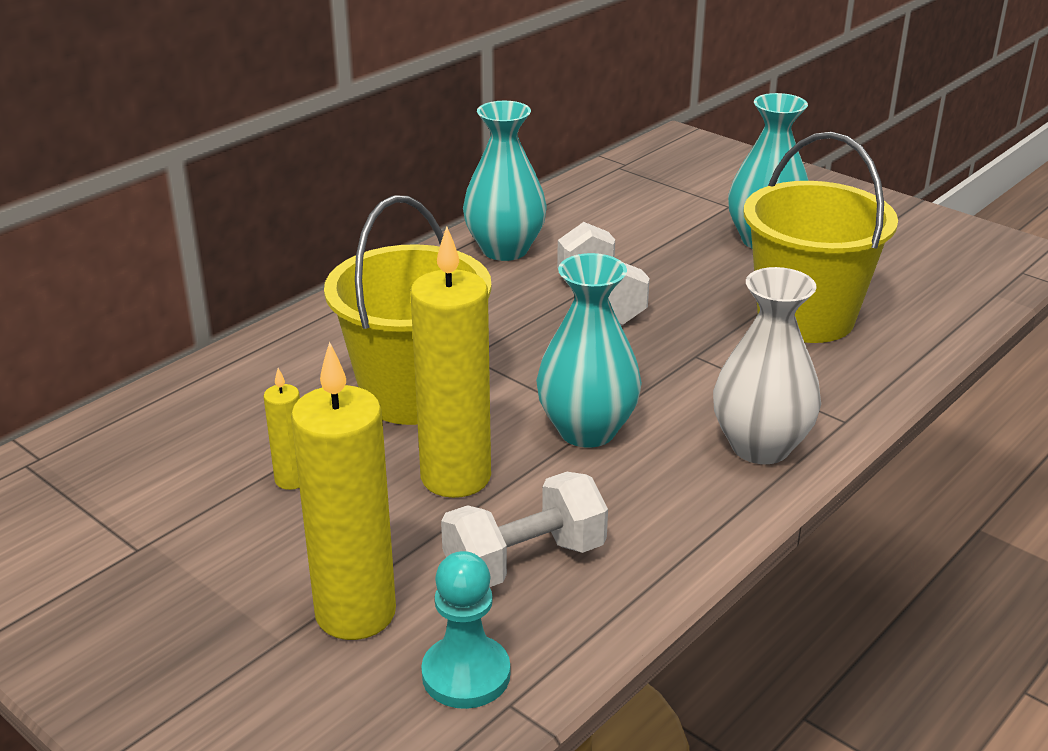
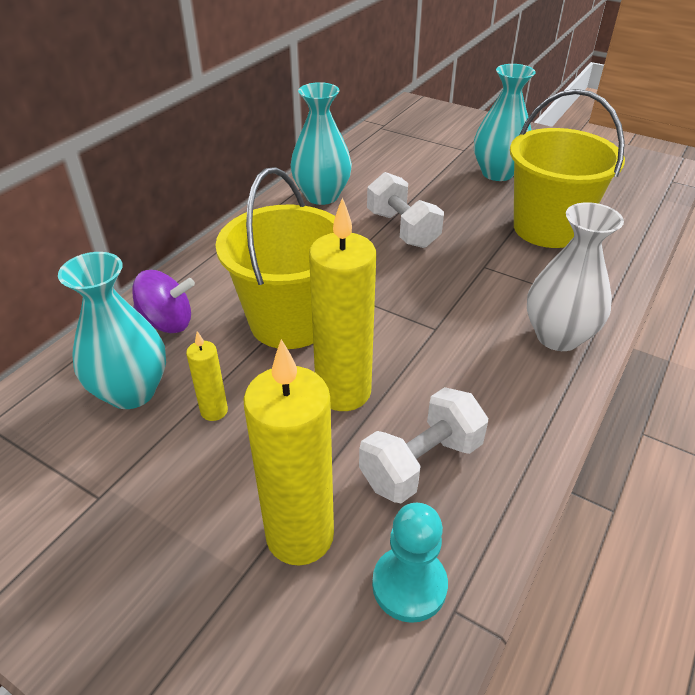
camera: 10 degrees left, 10 degrees up
(260, 380) = (167, 323): none -> purple spinning top
(587, 430) = (429, 338): turquoise vase -> turquoise vase (131, 391)

